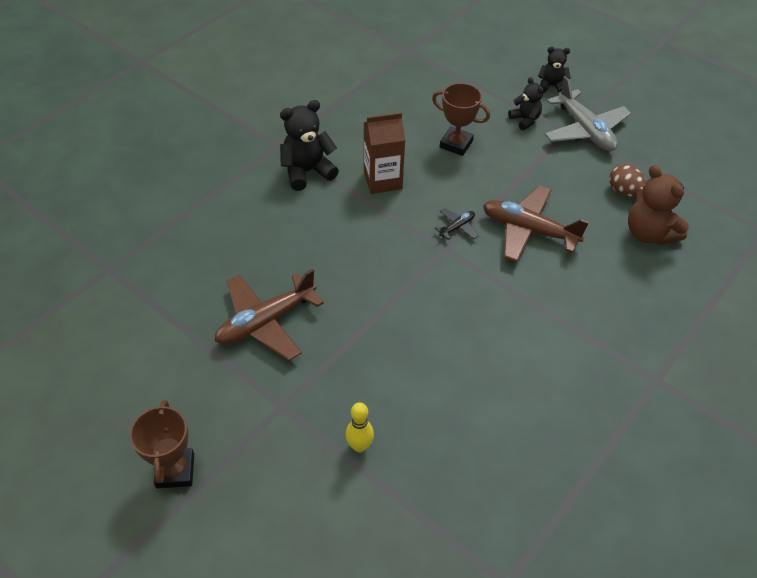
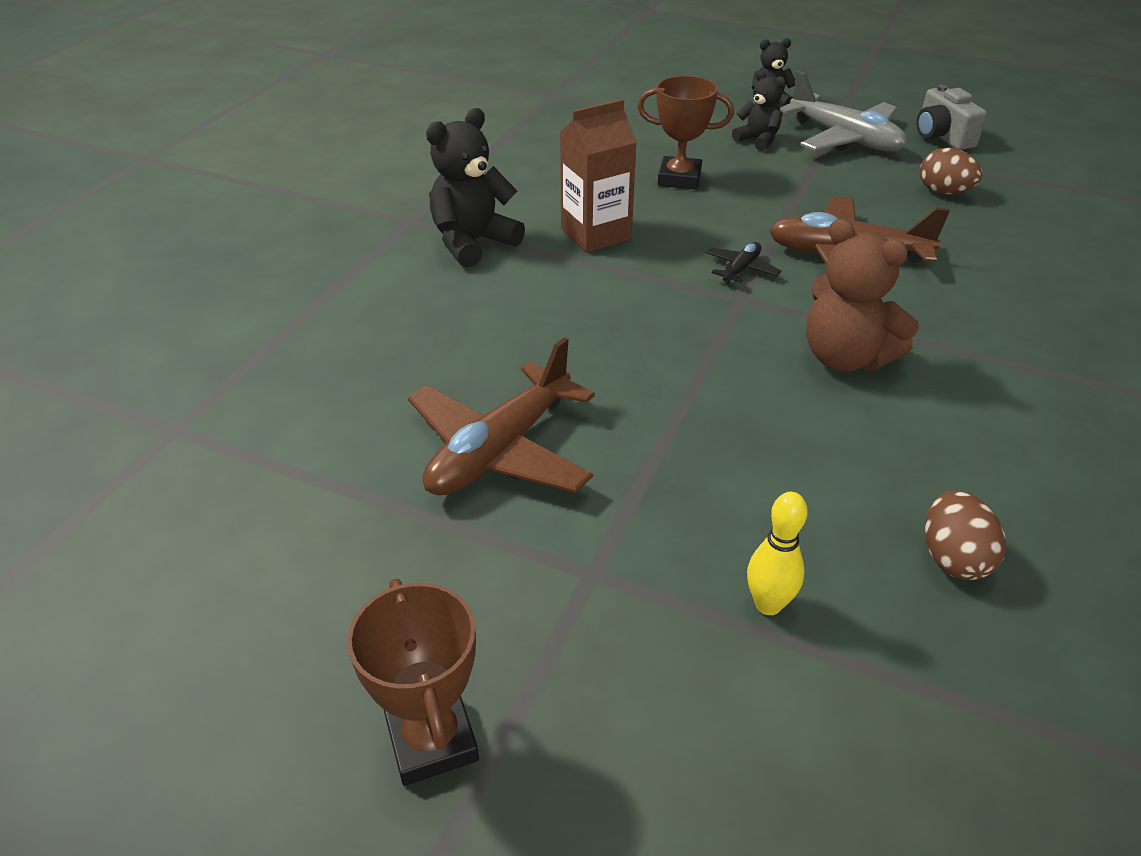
camera: 15 degrees left, 10 degrees down
(468, 446) = (953, 558): none -> brown egg
(649, 233) = (1012, 230): brown teddy bear -> brown teddy bear (845, 357)
(654, 141) = (941, 137): none -> grey camera

